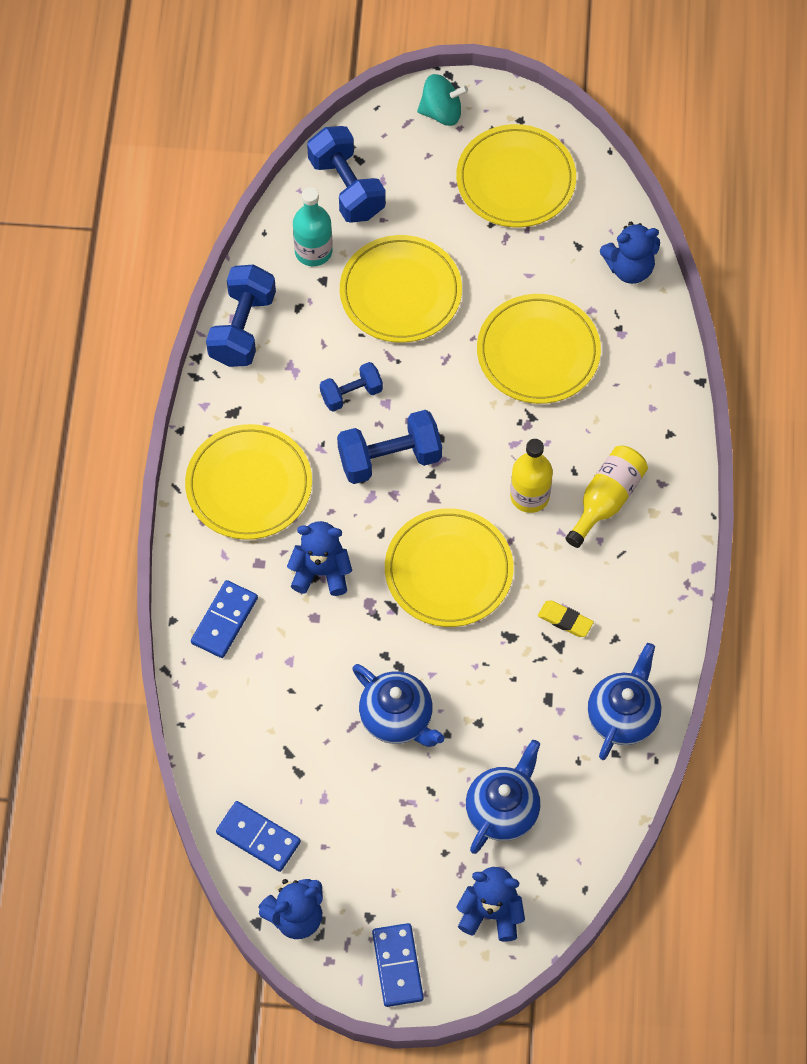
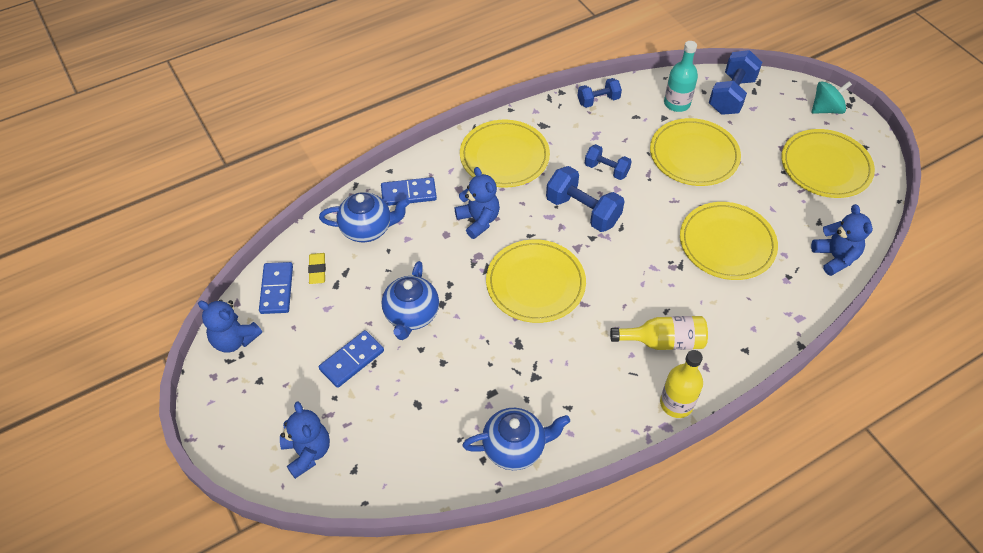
camera: 55 degrees right, 10 degrees down
(242, 328) = (598, 100): blue dumbbell -> blue dumbbell, size x0.61
(397, 966) = (233, 418): blue domino -> blue domino (352, 360)
(441, 112) = (826, 109): turquoise spinning top -> turquoise spinning top turned 75 degrees counterclockwise
(503, 810) = (389, 414): blue teapot -> blue teapot (367, 229)
(529, 496) = (625, 297): yellow bottle -> yellow bottle (676, 403)
(565, 620) = (556, 369): yellow eraser -> yellow eraser (317, 270)
(629, 268) = (835, 257): blue teddy bear -> blue teddy bear turned 150 degrees counterclockwise

